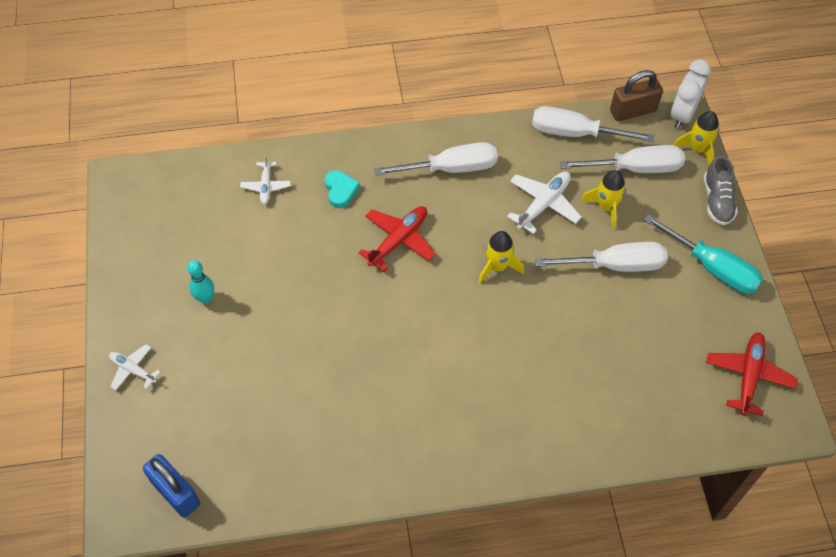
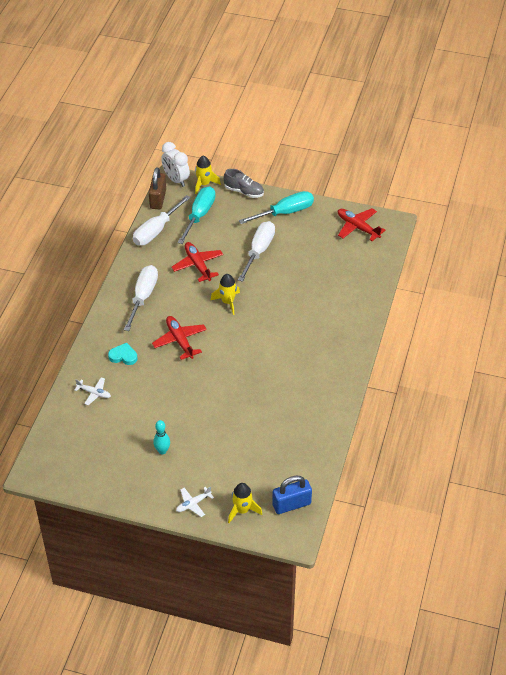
camera: 65 degrees left, 10 degrees down
(543, 204) = (198, 265): white plane -> red plane
(606, 207) = (218, 239): yellow rocket -> yellow rocket (242, 510)
(634, 168) = (199, 216): white screwdriver -> turquoise screwdriver

